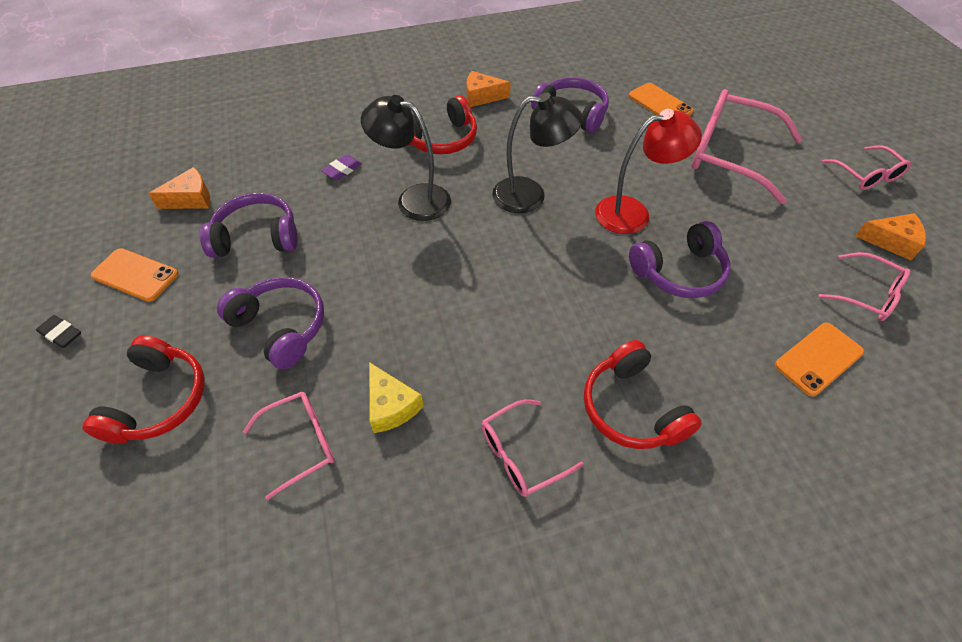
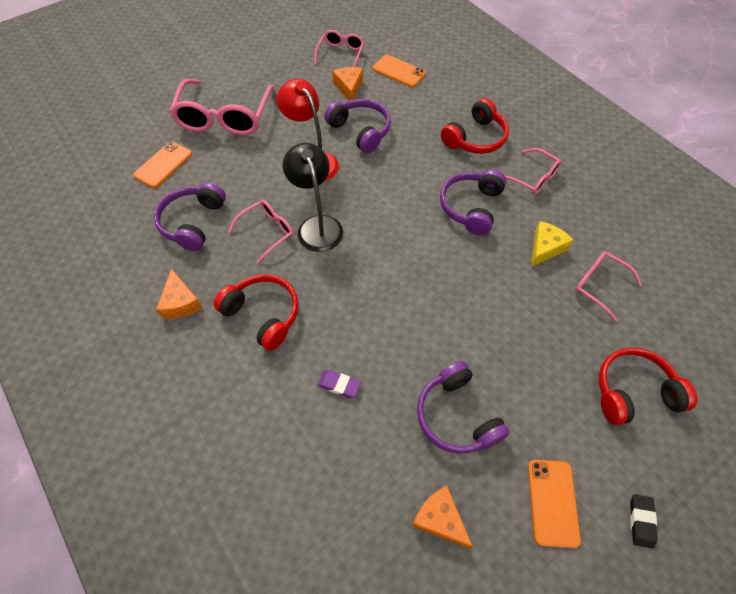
camera: 110 degrees left, 5 degrees up
(281, 327) = (531, 343): purple headphones -> purple headphones (471, 207)
(413, 199) = (355, 307): black lamp -> none
(866, 175) = (227, 53): pink glasses -> pink glasses (267, 232)
(891, 241) = (290, 44): orange cheese -> orange cheese (349, 87)

